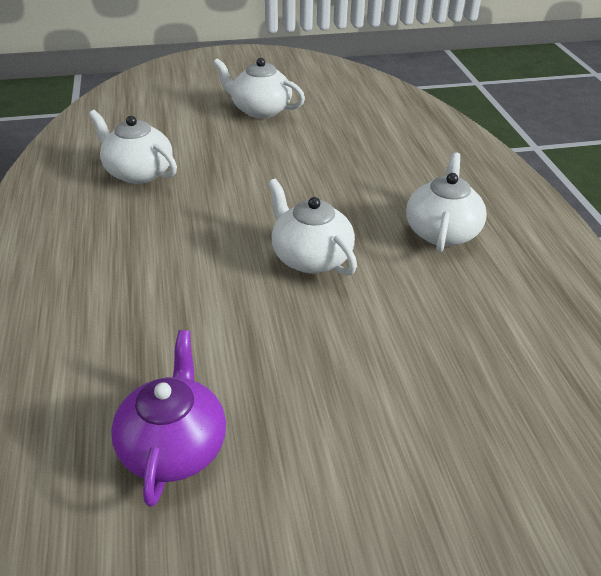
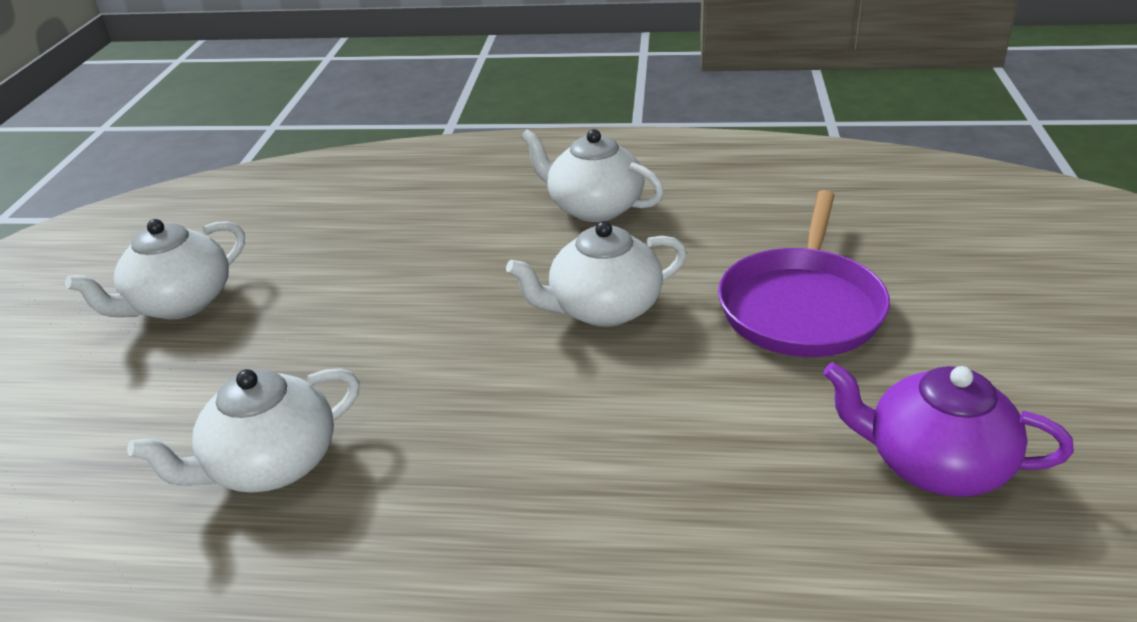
camera: 70 degrees left, 5 degrees down
(352, 360) = (802, 307): none -> purple pan

